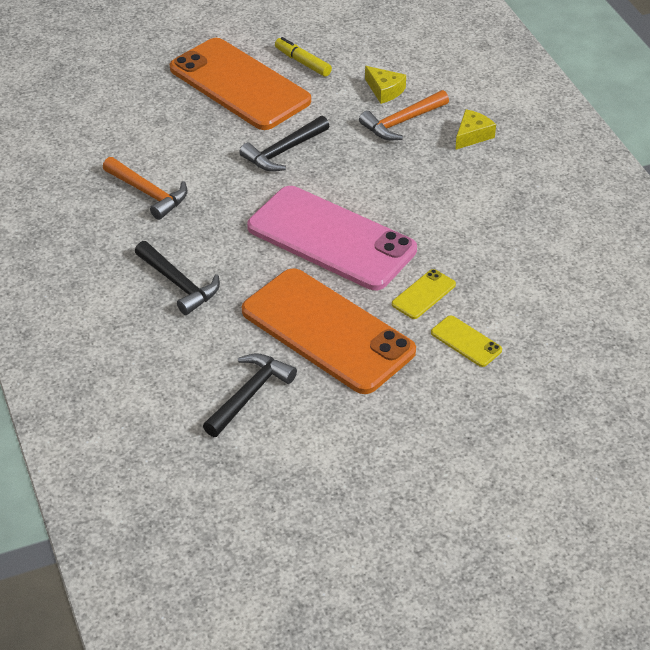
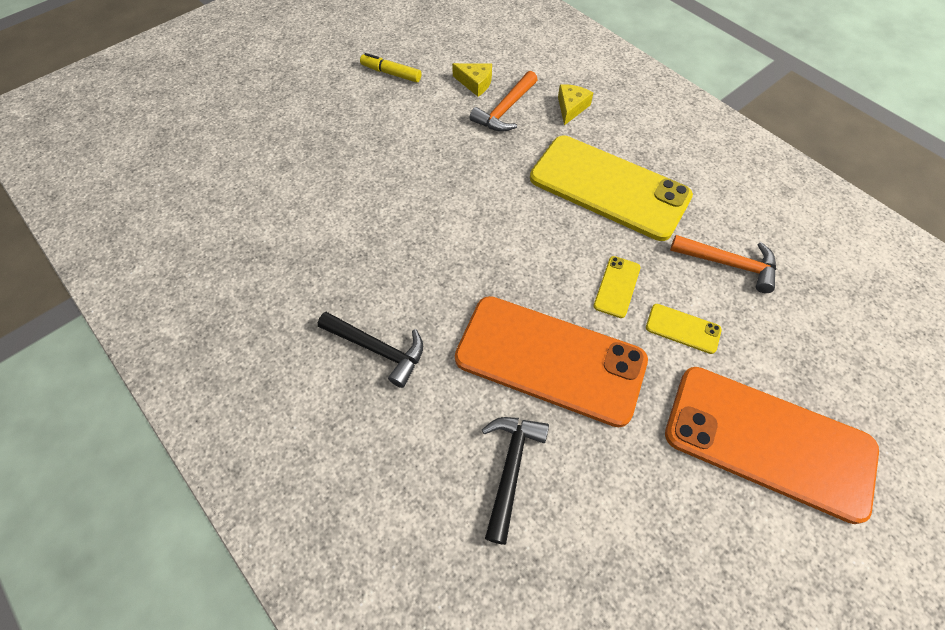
camera: 20 degrees left, 15 degrees up
(148, 193) = (303, 249): orange hammer -> orange hammer (728, 264)
(239, 85) = (344, 109): orange phone -> orange phone (768, 441)
(283, 151) = (414, 167): black hammer -> none
(331, 239) = (502, 250): pink phone -> none
(467, 214) = (609, 187): none -> yellow phone

